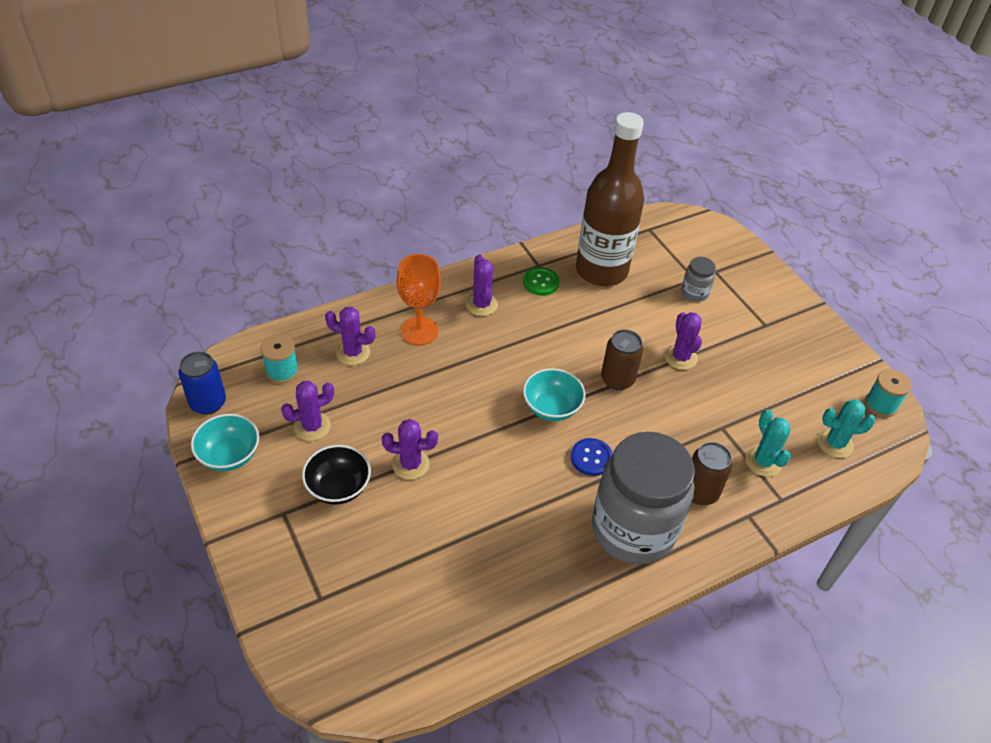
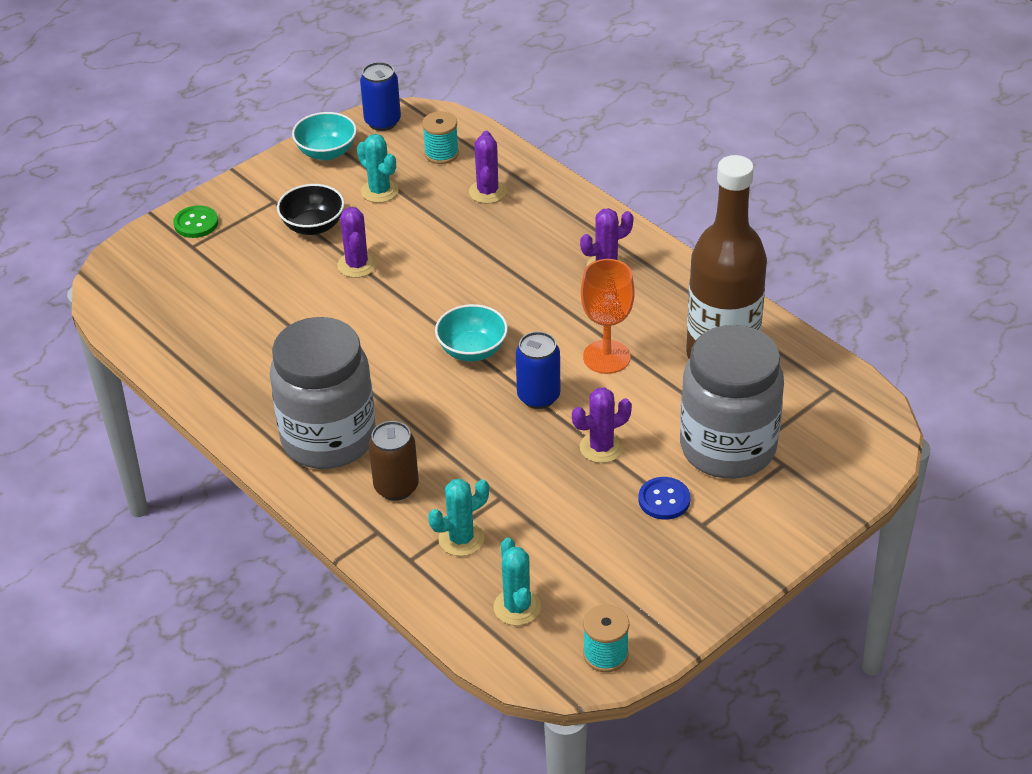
camera: 80 degrees right, 5 degrees down
(312, 426) = (379, 191): purple cactus -> turquoise cactus
(419, 331) = (541, 230): orange goblet -> orange goblet (606, 357)
(540, 282) = (670, 307): green button -> green button (196, 223)
(591, 458) = (413, 392): blue button -> blue button (664, 500)
(617, 379) = (538, 396): brown can -> blue can
(694, 293) = (728, 448): grey jar -> grey jar, size x2.44

